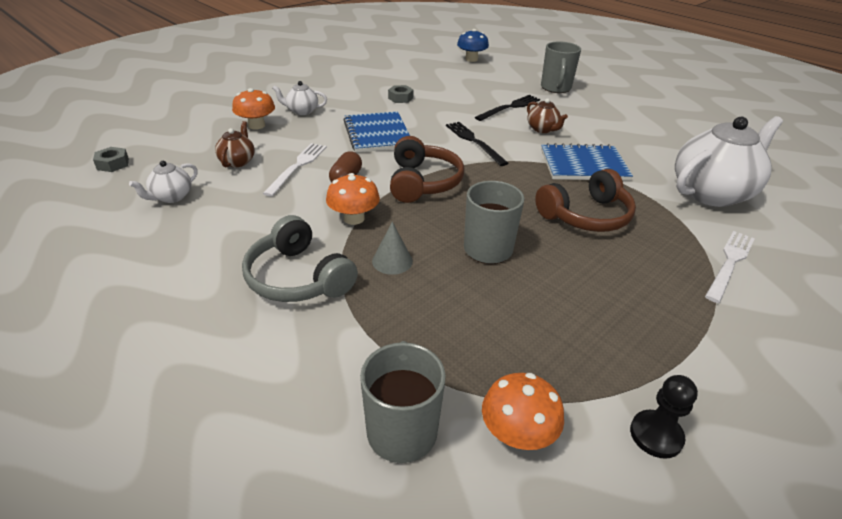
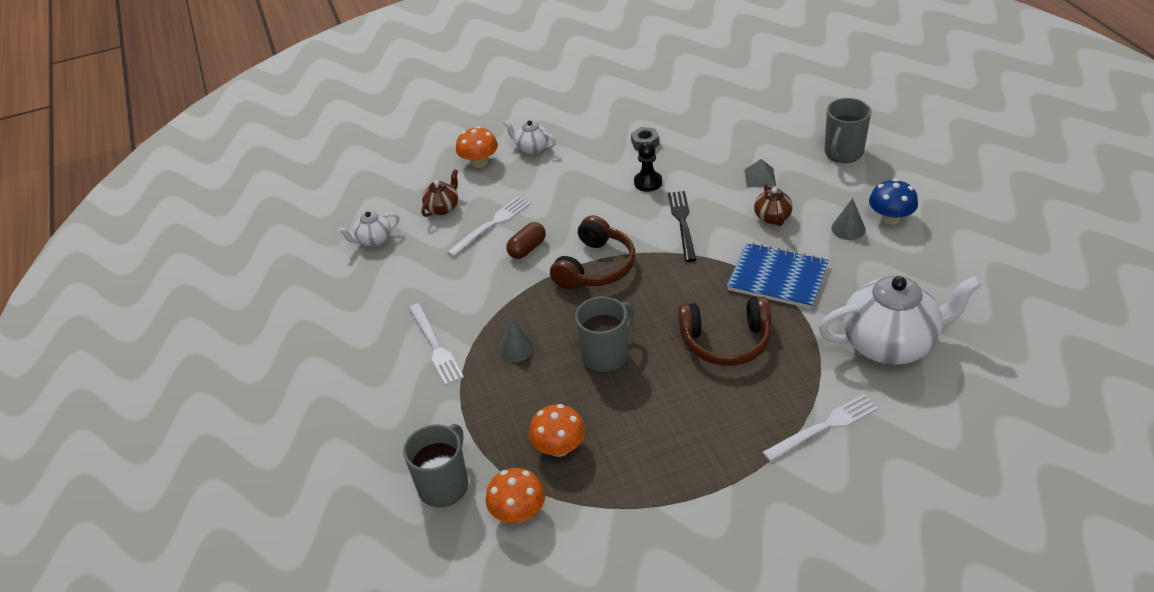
camera: 30 degrees right, 5 degrees up
(113, 164) = (341, 192): grey nut -> none
(298, 278) = (435, 346): grey headphones -> white fork
(354, 218) = (509, 296): orange mushroom -> orange mushroom (559, 447)
(377, 134) = (589, 194): blue notebook -> none
(471, 59) = (773, 85): blue mushroom -> blue mushroom (890, 218)
(509, 107) = (760, 177): black fork -> grey pyramid
(604, 128) = (848, 229): none -> grey cone
(656, 435) = (616, 544): black pawn -> black pawn (648, 182)

